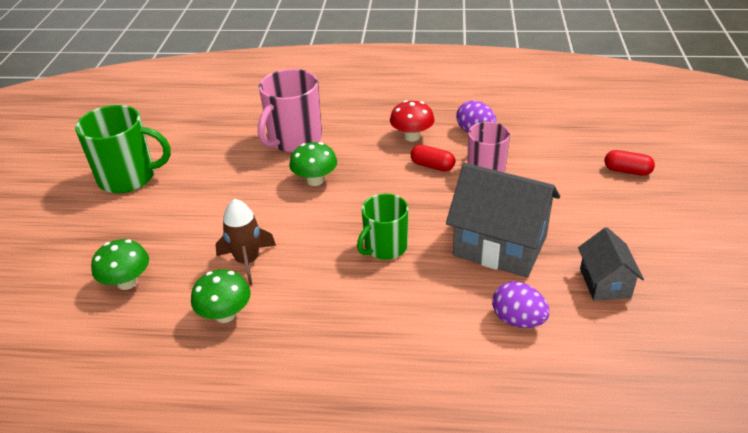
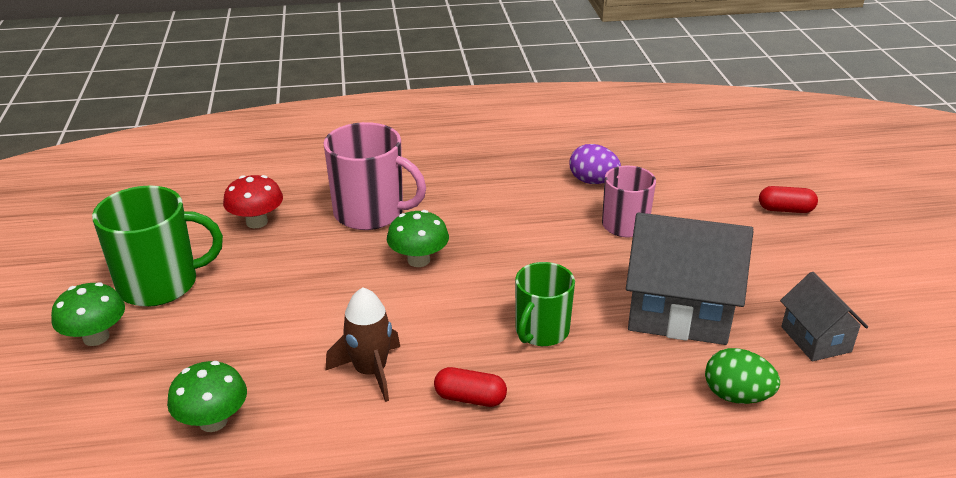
camera: 15 degrees left, 5 degrees down
(225, 314) = (368, 443): green mushroom -> green mushroom (96, 337)
(294, 139) = (370, 213): pink mug -> pink mug turned 90 degrees counterclockwise
(412, 136) = (519, 195): red mushroom -> red mushroom (257, 222)
(432, 166) = (559, 227): red capsule -> red capsule (470, 398)
(518, 320) = (736, 396): purple egg -> green egg

